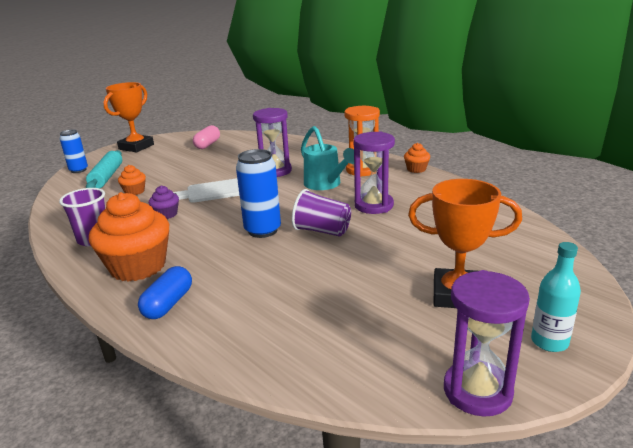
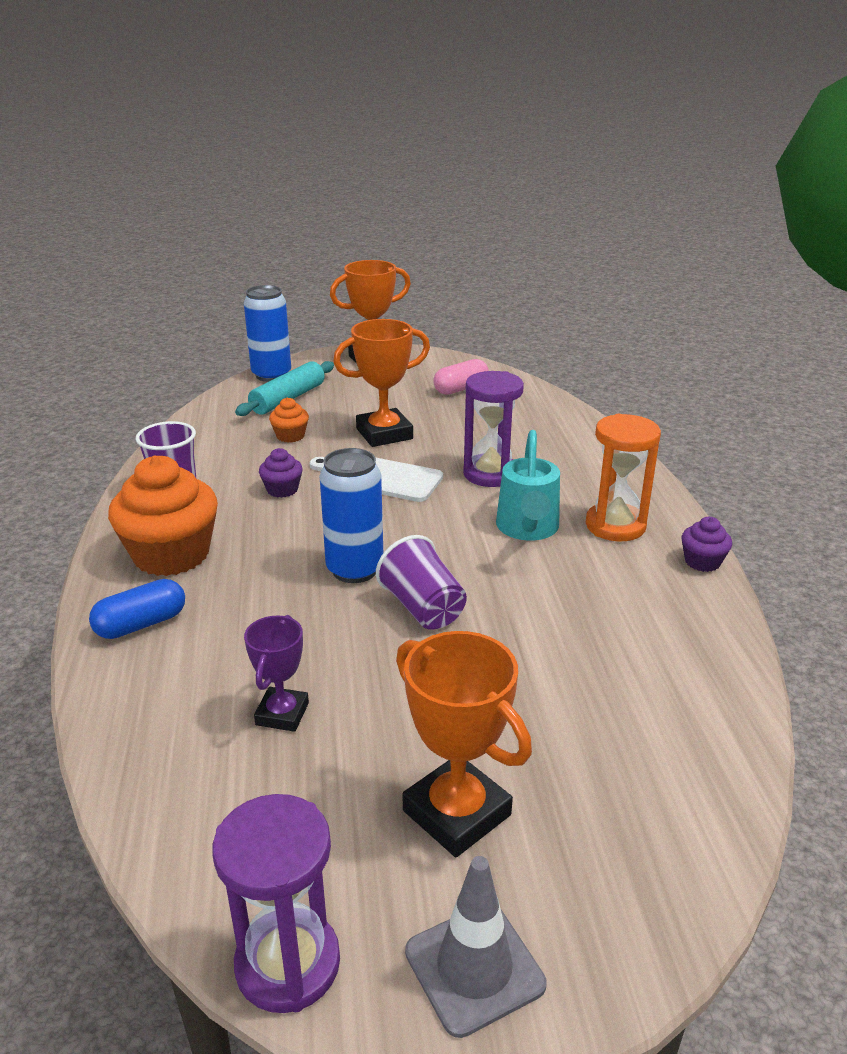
camera: 35 degrees right, 5 degrees up
(78, 170) = (271, 375): blue can -> blue can, size x1.51
(192, 173) = (384, 434): none -> orange trophy
(317, 301) = (282, 714): none -> purple trophy
(374, 205) = (546, 600): purple hourglass -> none
(416, 169) = (702, 562): orange cupcake -> purple cupcake
(549, 342) = (474, 968): turquoise bottle -> grey traffic cone

